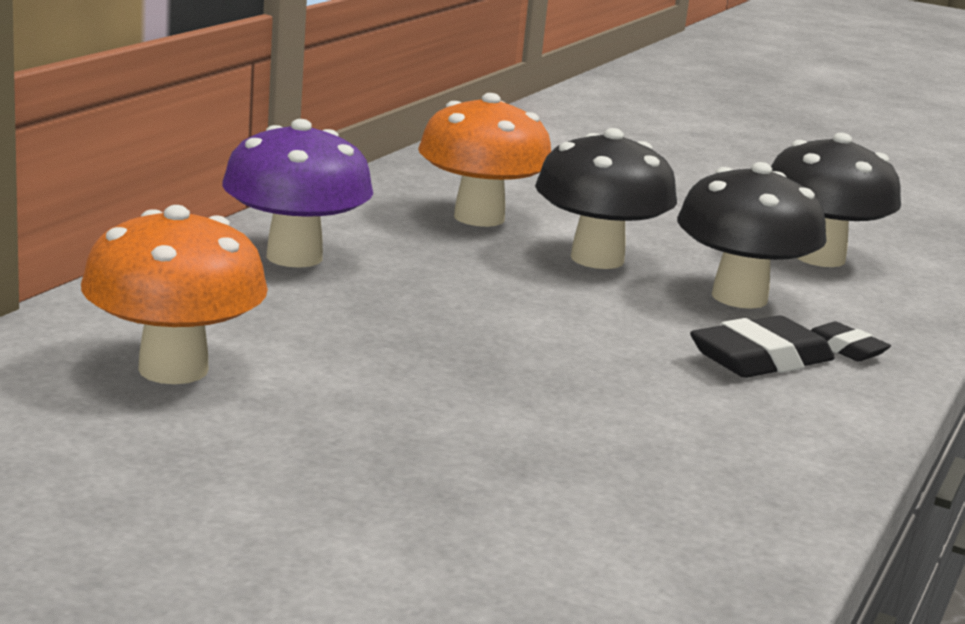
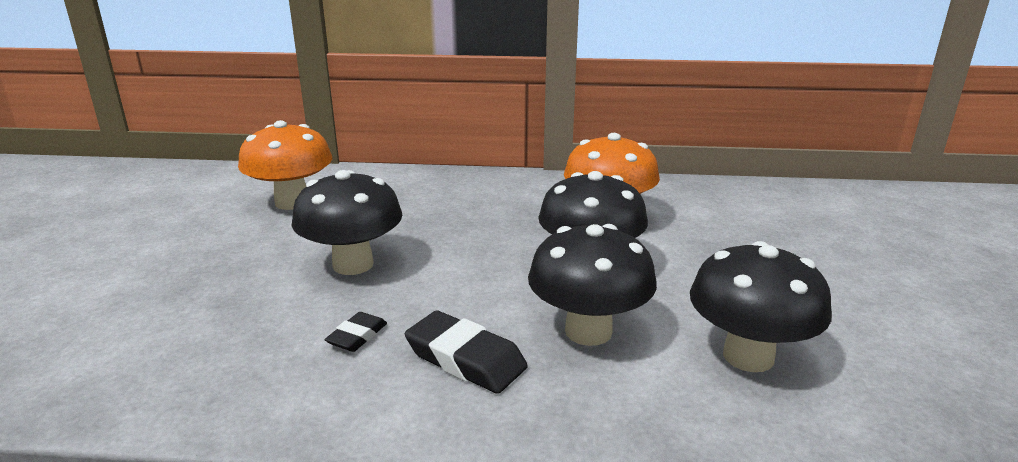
camera: 70 degrees right, 5 degrees up
(294, 257) = (467, 191): purple mushroom -> none
(473, 368) = (353, 264): none -> black mushroom
(845, 348) = (532, 397): black eraser -> black eraser (357, 336)

